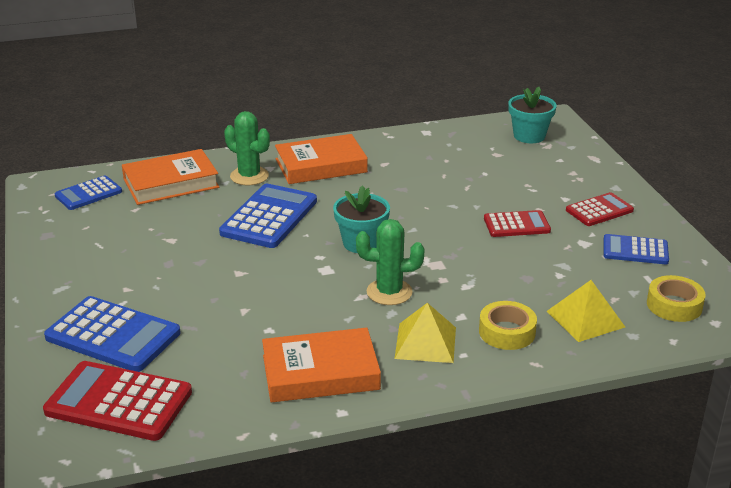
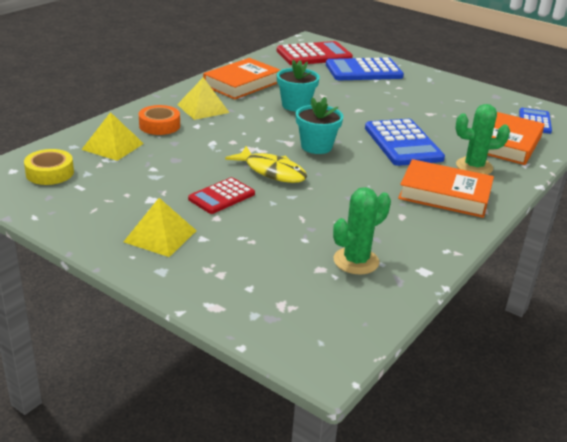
camera: 140 degrees right, 0 degrees up
(321, 165) = (444, 194): orange book -> orange book turned 75 degrees clockwise
(389, 292) = (256, 125): green cactus -> green cactus (356, 261)
(442, 232) = (272, 172): none -> yellow fish
(507, 332) = (159, 125): yellow tape -> orange tape
(529, 136) = (316, 312): turquoise flower pot -> turquoise flower pot (296, 105)
(599, 210) = (160, 236): red calculator -> yellow pyramid
(635, 250) = (102, 206): blue calculator -> none

